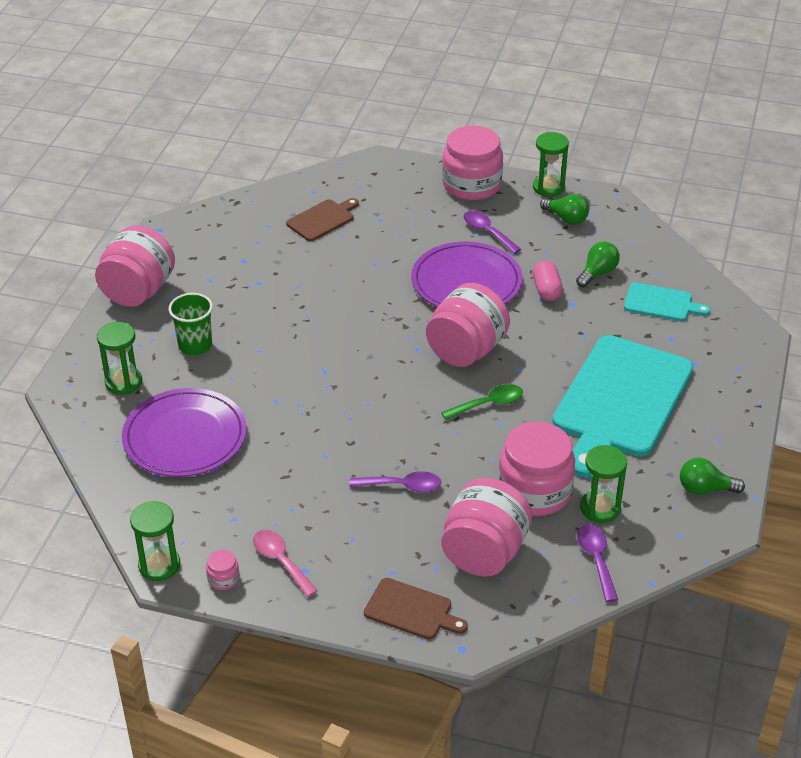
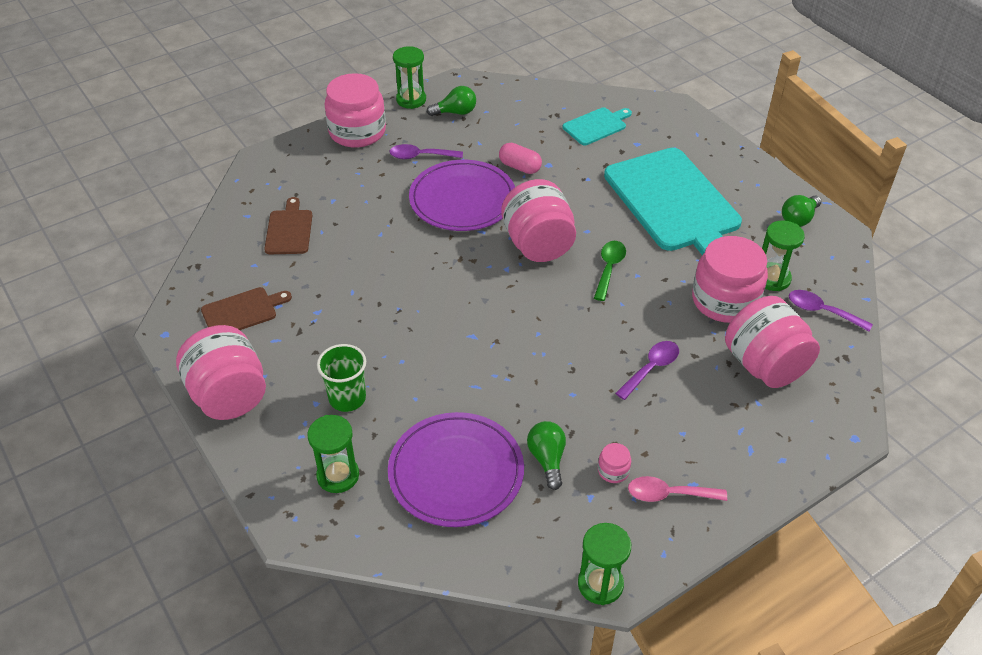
camera: 50 degrees left, 5 degrees up
(223, 579) = (656, 546): pink jar -> pink jar (613, 471)
(411, 610) = (792, 444): brown cutting board -> brown cutting board (242, 311)
(597, 273) = (531, 134): green light bulb -> green light bulb (547, 459)

